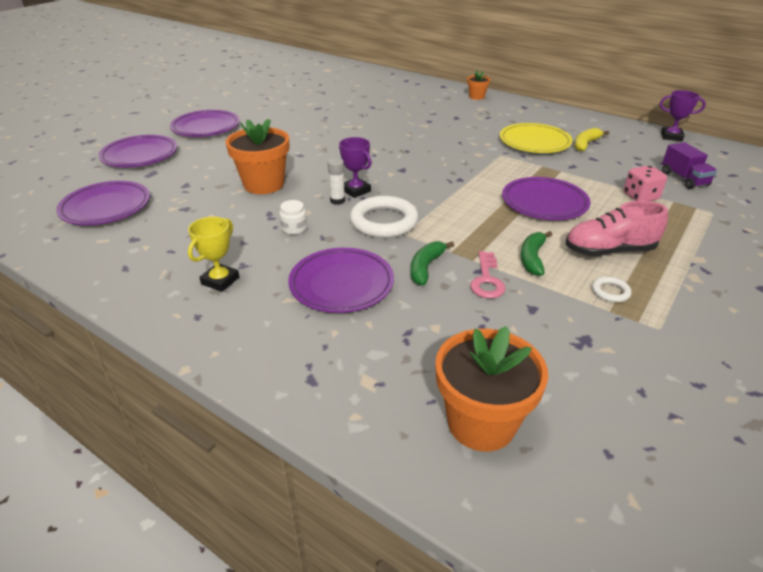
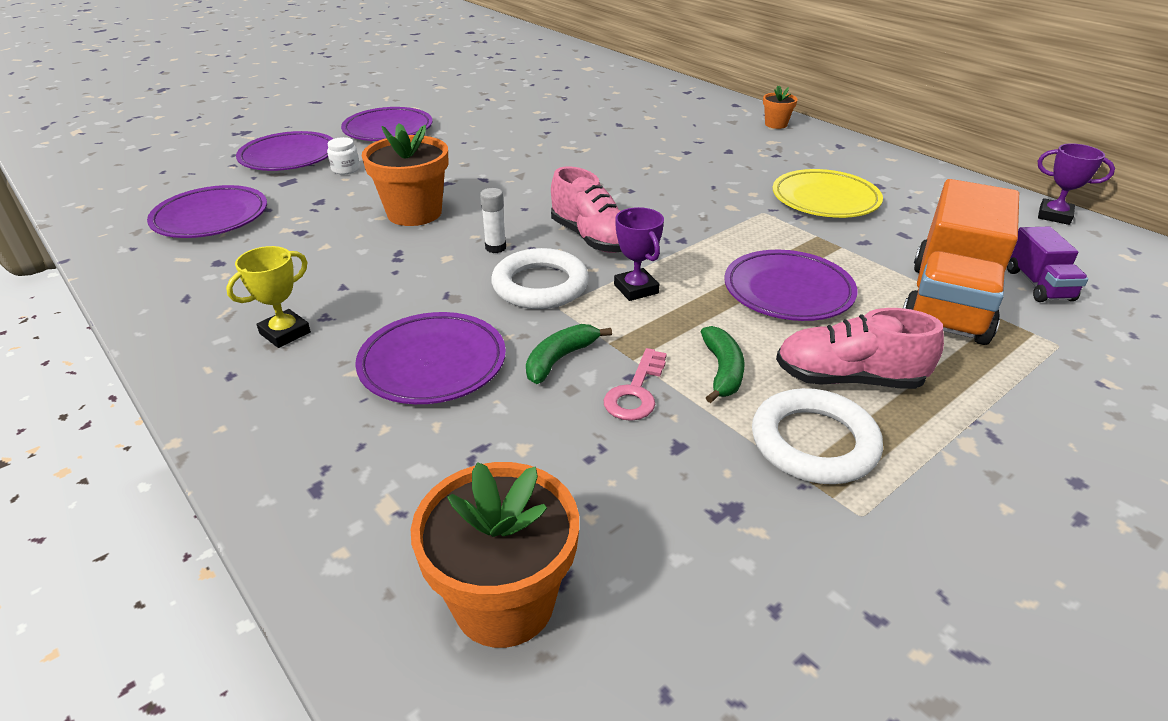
camera: 15 degrees right, 0 degrees up
(294, 228) = (417, 277): white jar -> white jar (345, 169)
(356, 190) = (528, 237): purple trophy -> purple trophy (636, 289)
(400, 186) = (592, 238): none -> pink shoe
(532, 258) = (722, 371): green banana -> green banana turned 150 degrees clockwise
(586, 144) = (904, 211): yellow banana -> none
(610, 292) = (814, 443): white ring -> white ring, size x2.16
(640, 196) = (948, 302): pink dice -> orange truck

